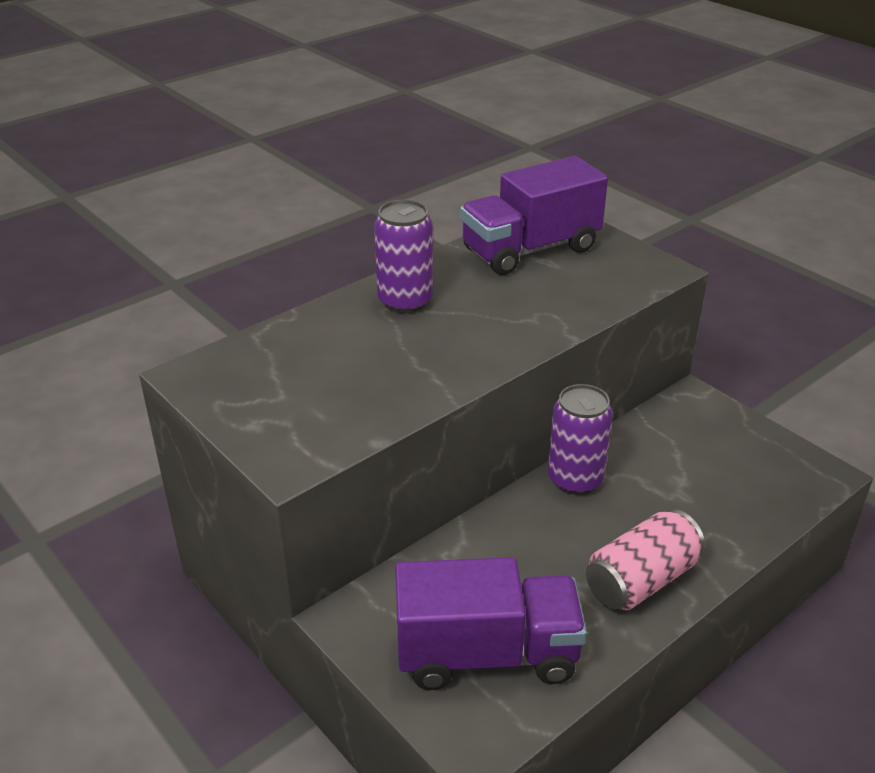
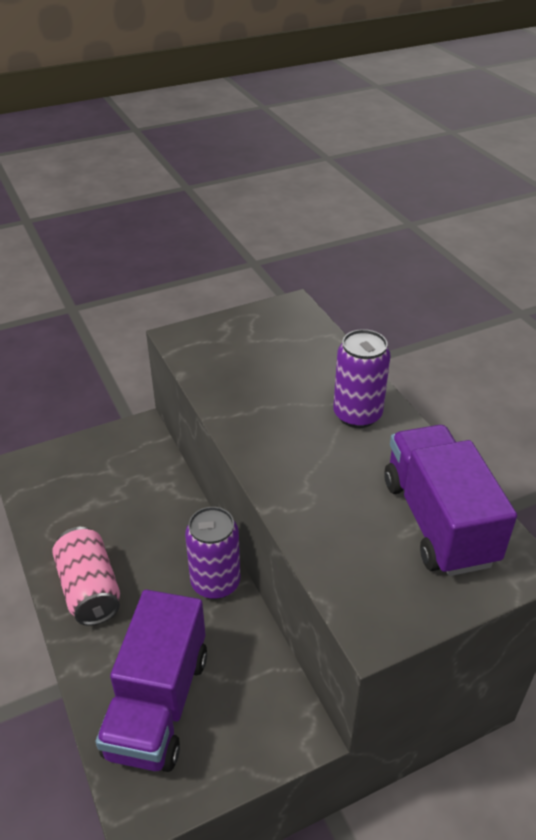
camera: 105 degrees right, 5 degrees up
(486, 653) = (78, 485): purple truck -> purple truck (158, 704)

